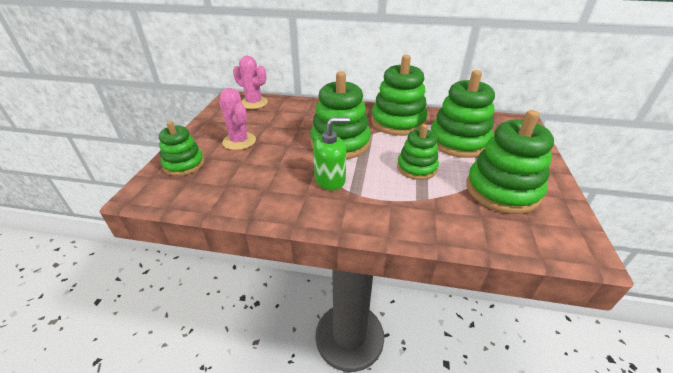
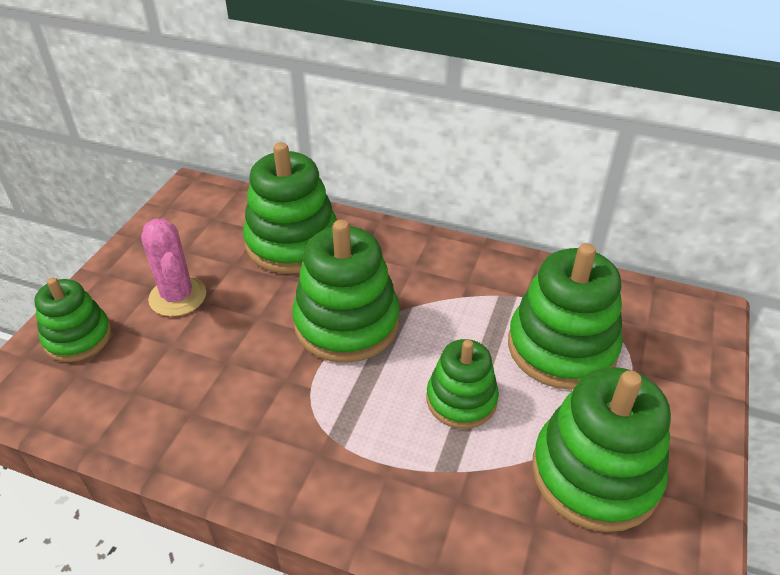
camera: 10 degrees right, 5 degrees up
(254, 103) = (226, 206): pink cactus -> none
(330, 180) = (304, 405): green soap dispenser -> none
(398, 122) = (467, 284): green stacking toy -> green stacking toy (292, 242)

